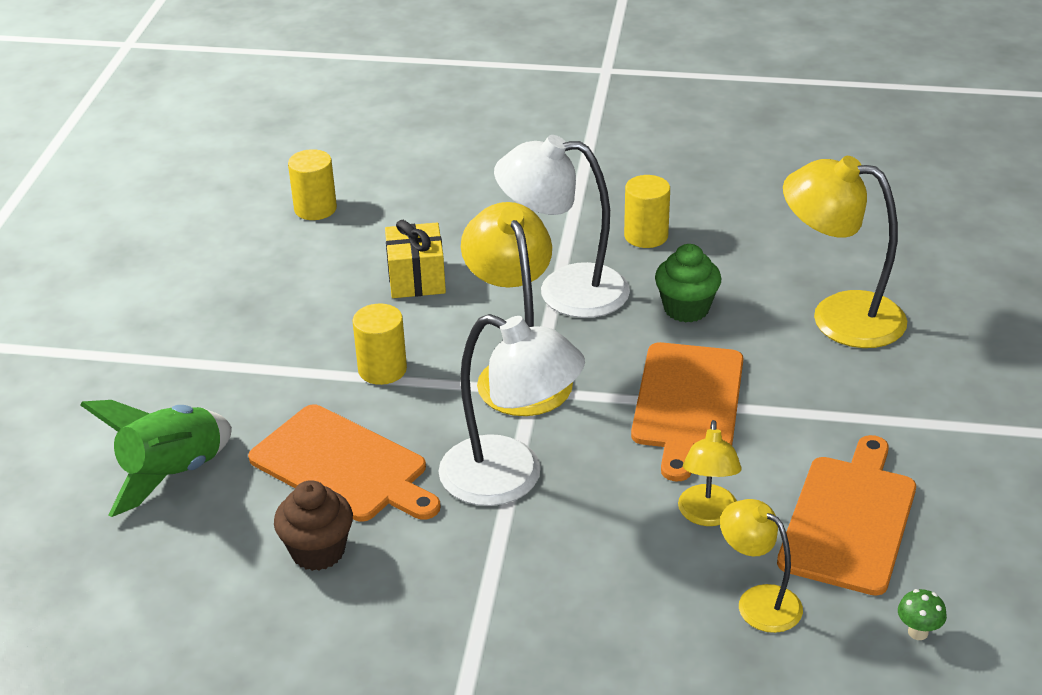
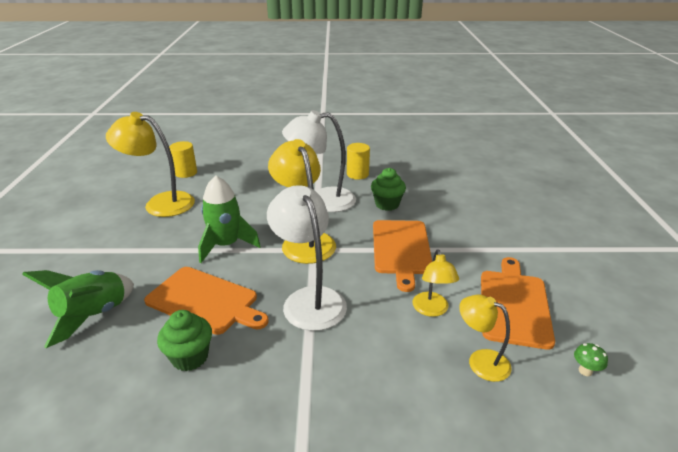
camera: 10 degrees left, 5 degrees down
(318, 551) = (190, 357): brown cupcake -> green cupcake
(382, 369) = (226, 245): yellow cylinder -> green rocket
(416, 279) = (242, 200): yellow gift -> none
(510, 479) = (309, 299): white lamp -> white lamp turned 135 degrees counterclockwise
(839, 316) = (465, 202): yellow lamp -> yellow lamp (160, 203)

